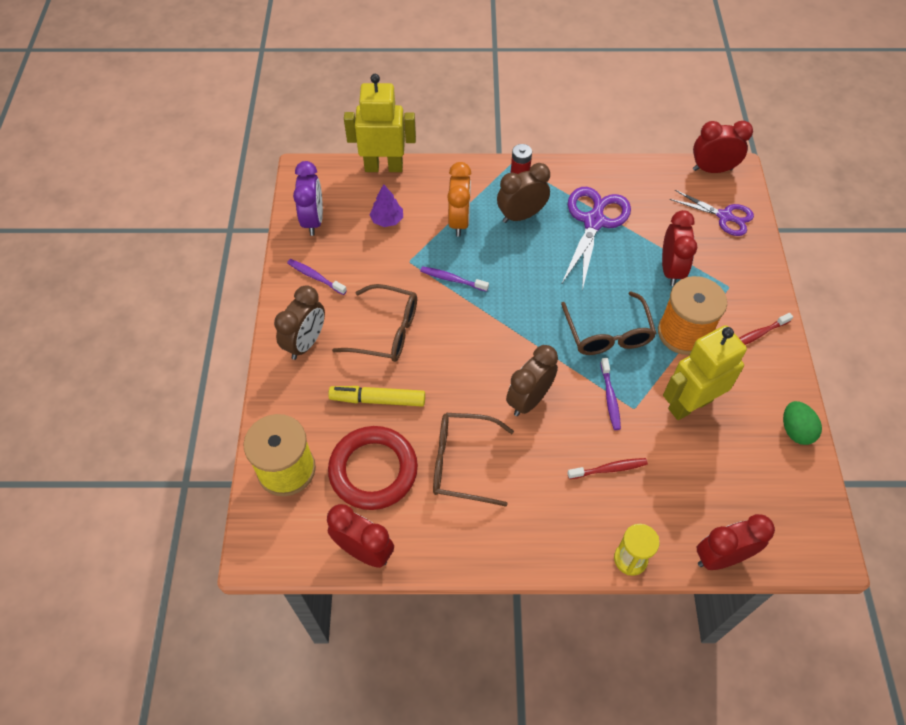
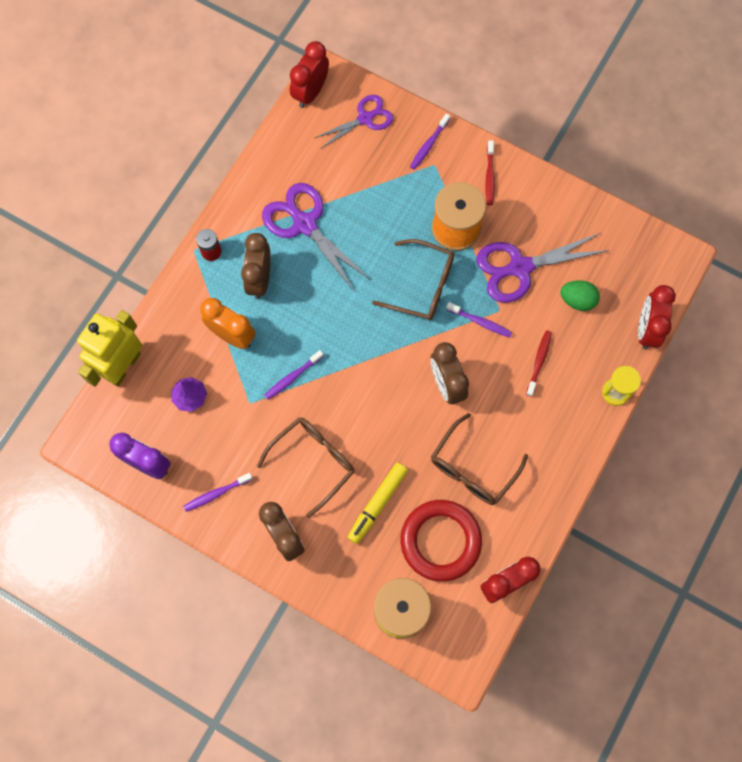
camera: 60 degrees left, 15 degrees up
(671, 270) = (391, 197): red clock -> none
(689, 404) = (519, 268): yellow robot -> purple scissors
(743, 273) = (428, 145): none -> purple toothbrush
(795, 430) = (582, 209): green egg -> green egg (577, 300)

